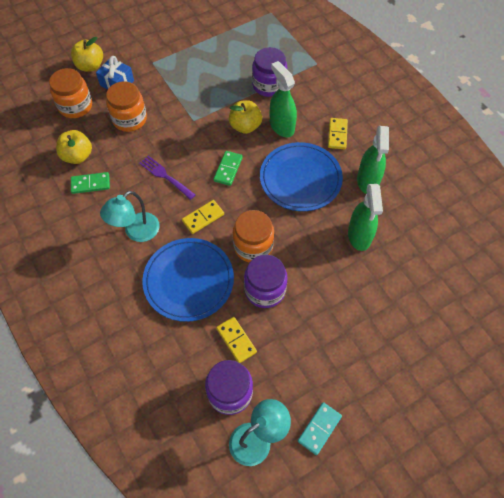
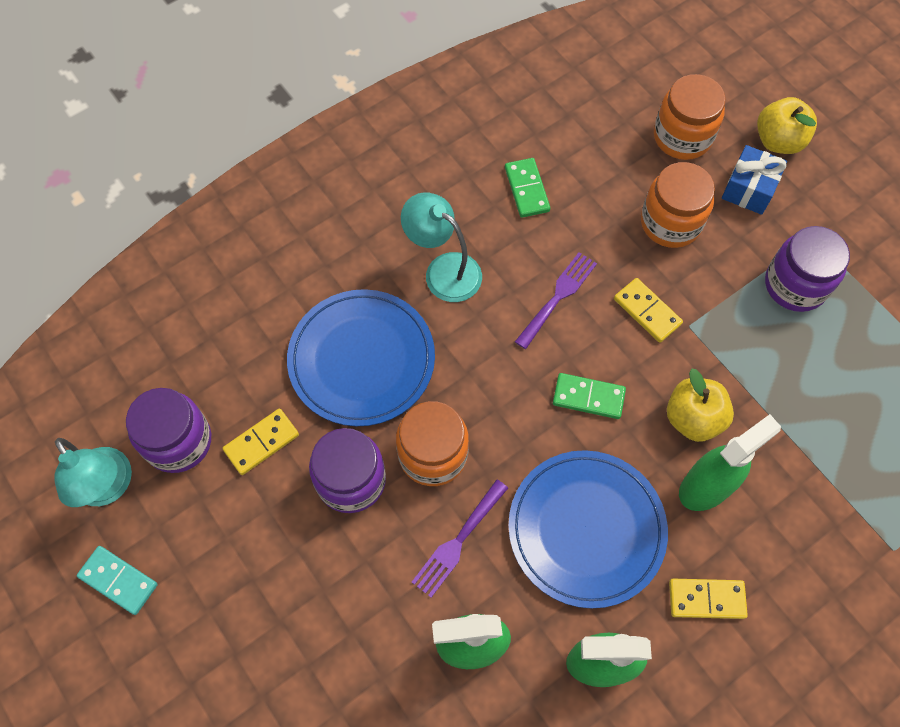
camera: 85 degrees right, 5 degrees up
(77, 156) = (578, 160): yellow apple -> none
(203, 218) = (481, 367): yellow domino -> yellow domino (647, 311)
(269, 85) = (807, 454): purple jar -> purple jar (795, 285)
(304, 237) = (458, 541): none -> purple fork

